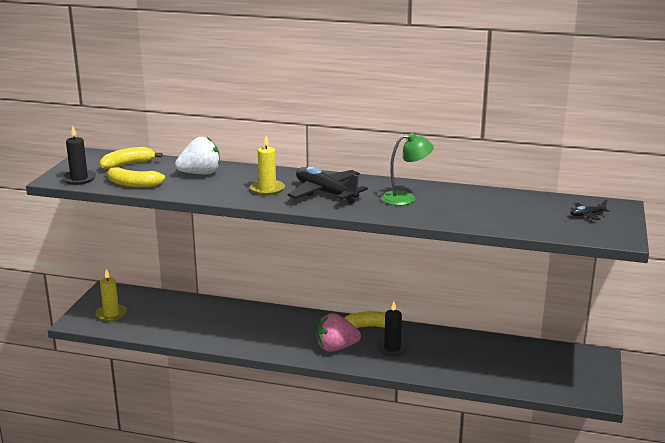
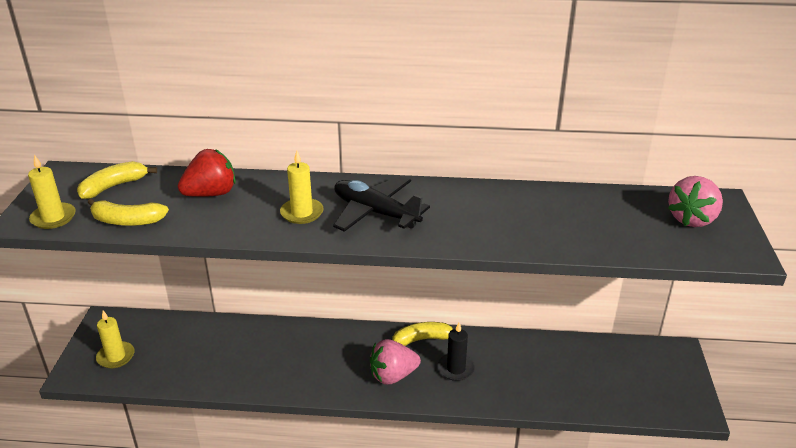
camera: 10 degrees left, 10 degrees up
(79, 179) = (53, 218): black candle -> yellow candle
(200, 173) = (211, 194): white strawberry -> red strawberry
(406, 198) = (474, 212): green lamp -> none
(587, 215) = (692, 219): black plane -> pink strawberry

